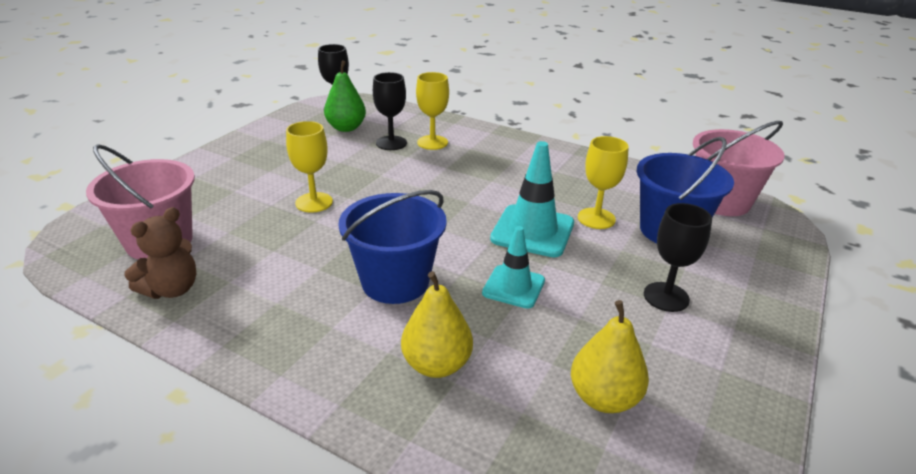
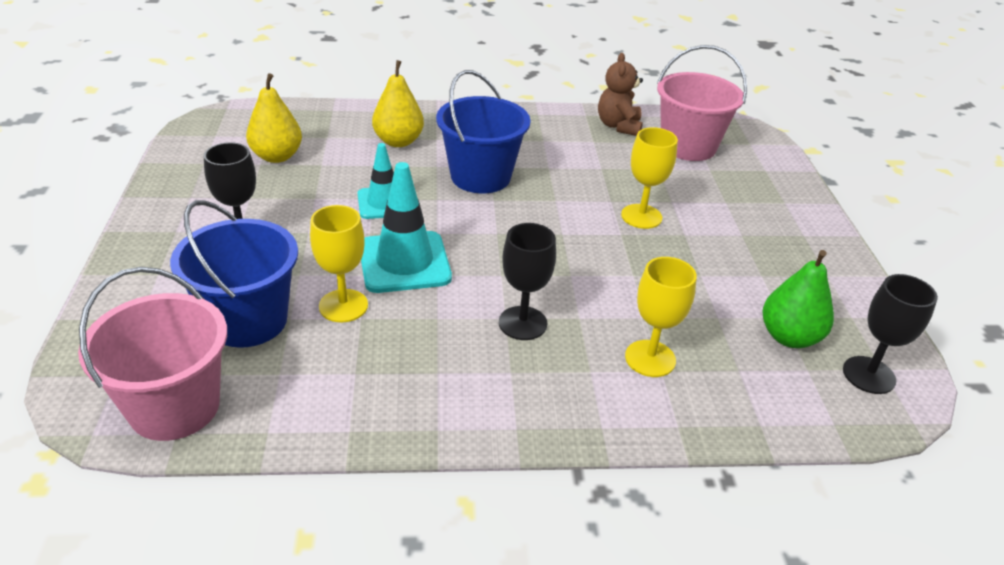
camera: 145 degrees right, 5 degrees up
(391, 143) = (695, 332): black goblet -> black goblet (522, 323)

